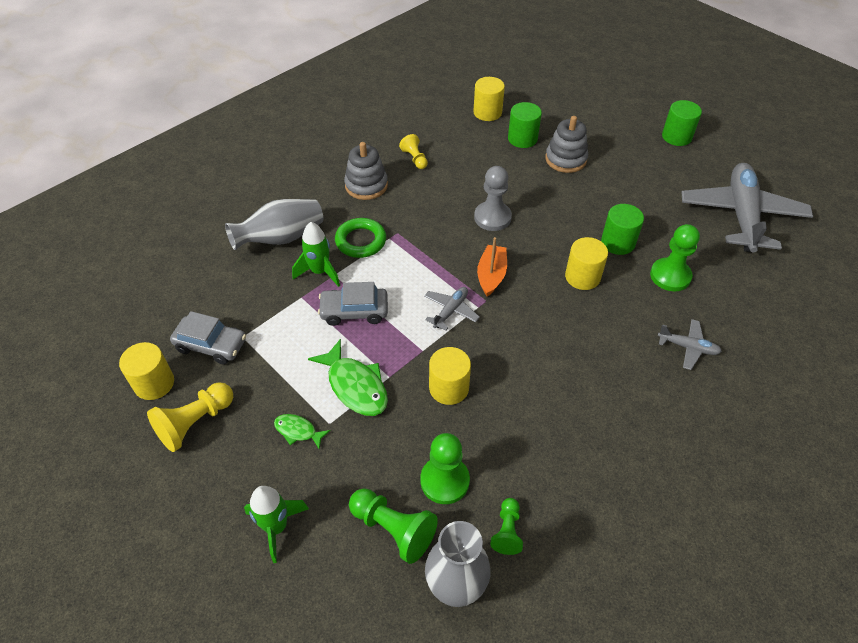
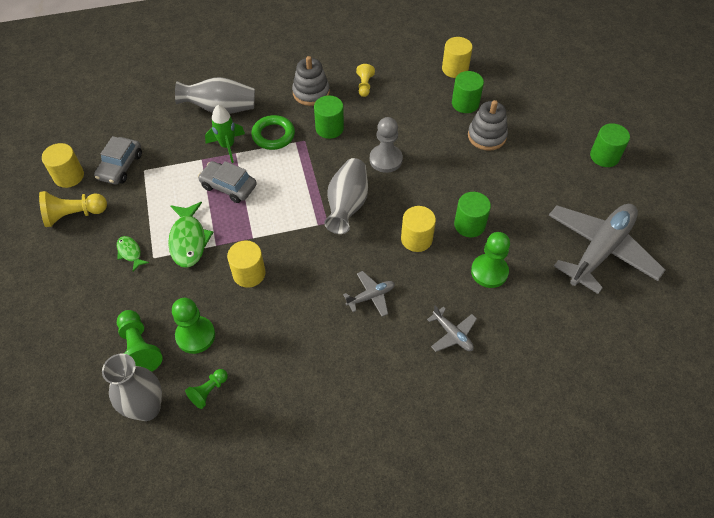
camera: 30 degrees right, 5 degrees up
(211, 345) = (120, 166): grey car -> grey car turned 60 degrees clockwise
(276, 527) = (72, 308): green rocket -> none
(413, 211) = (329, 128): none -> green cylinder
(450, 311) = (295, 218): grey plane -> grey plane (371, 296)
(491, 275) = (347, 205): orange boat -> grey vase

